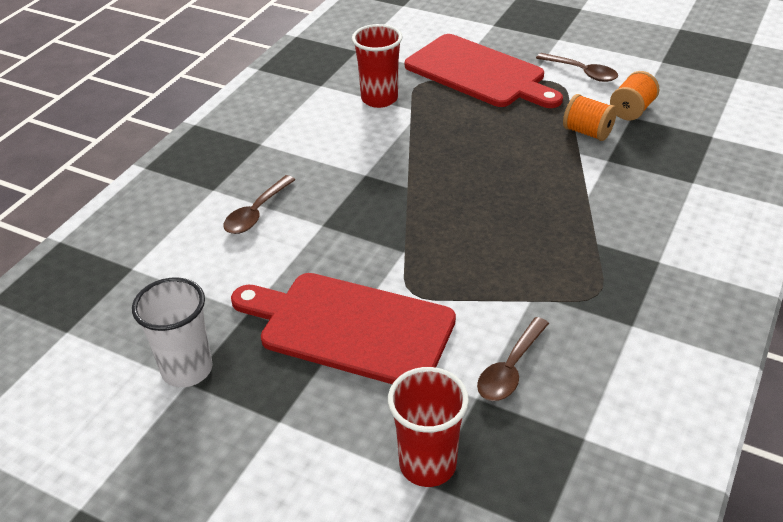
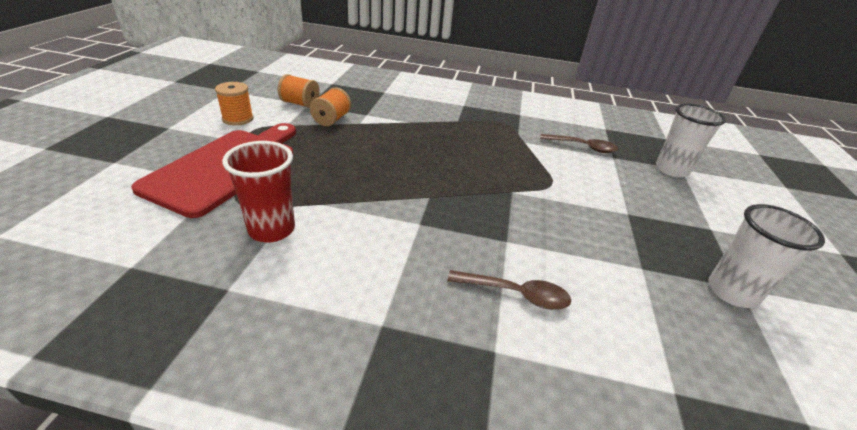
camera: 110 degrees left, 5 degrees down
(350, 327) = (607, 208): red cutting board -> none
(427, 464) = (671, 170): red cup -> white cup
(582, 72) = (238, 119): brown spoon -> orange spool

